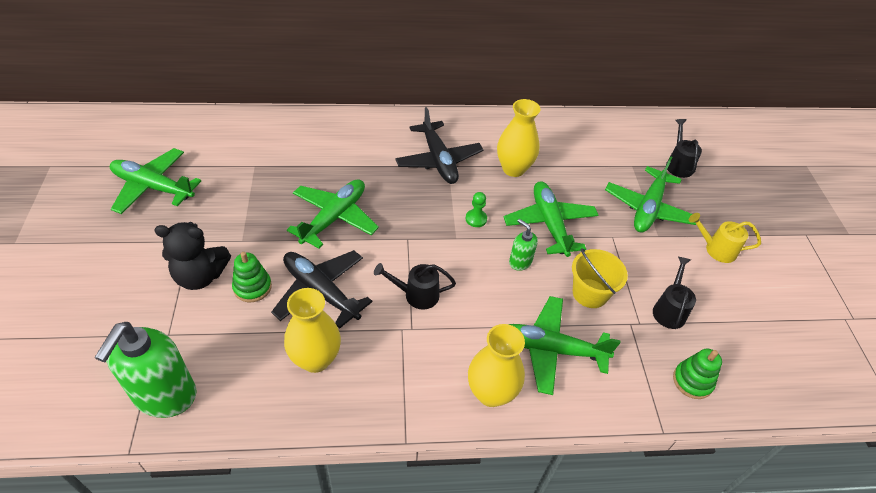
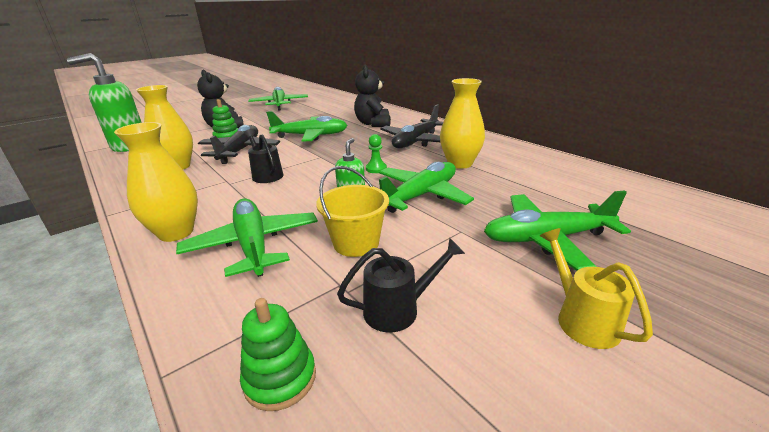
camera: 60 degrees right, 20 degrees down
(352, 156) = (373, 124): none -> black teddy bear
(678, 164) = (666, 235): black watering can -> none

